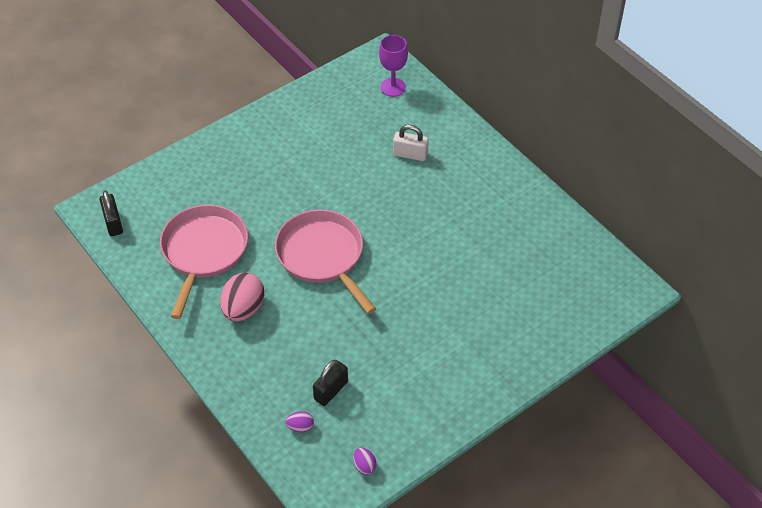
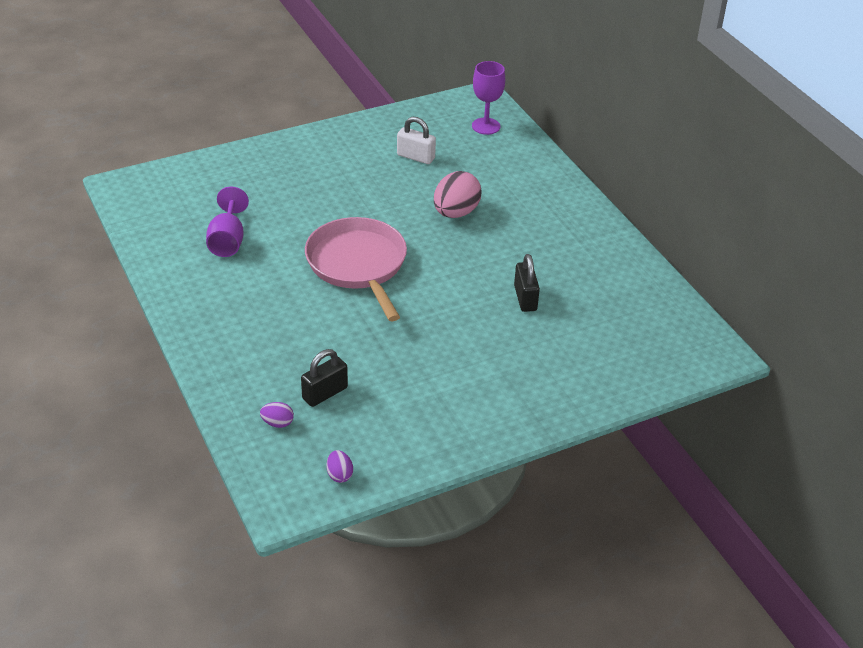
camera: 10 degrees right, 10 degrees down
(113, 223) = (140, 201): black padlock -> black padlock (525, 298)
(203, 251) = (227, 240): pink pan -> purple goblet
(243, 309) = (252, 300): pink egg -> pink egg (456, 213)
(410, 154) = (486, 188): white padlock -> white padlock (415, 157)

